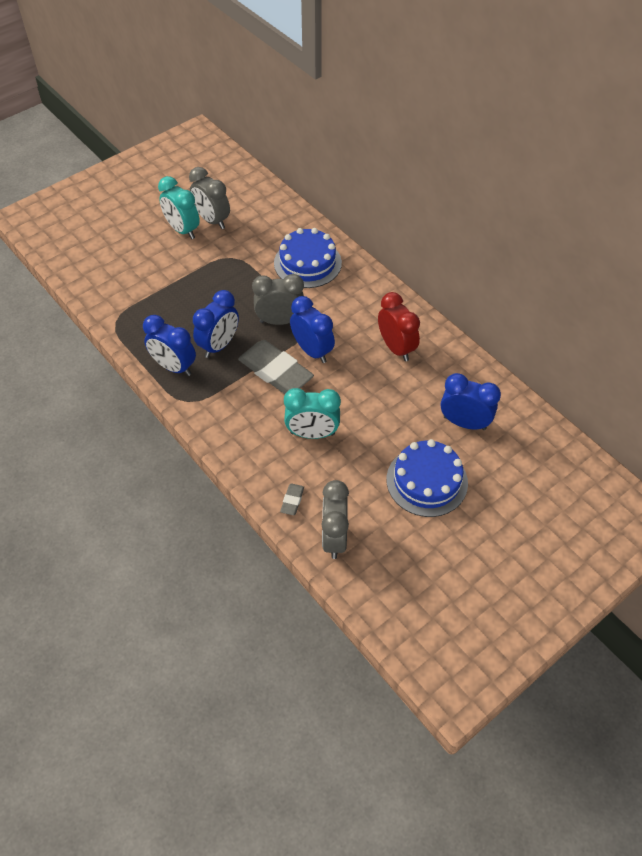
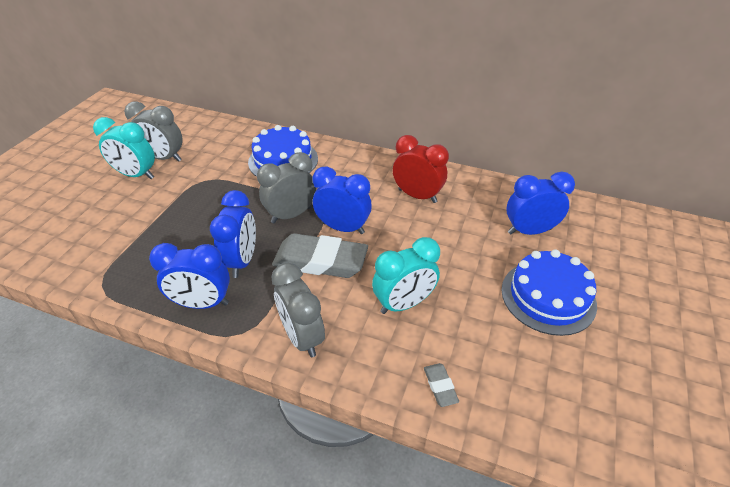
camera: 30 degrees left, 10 degrees down
(334, 538) = (518, 405): grey clock -> grey clock (302, 337)

